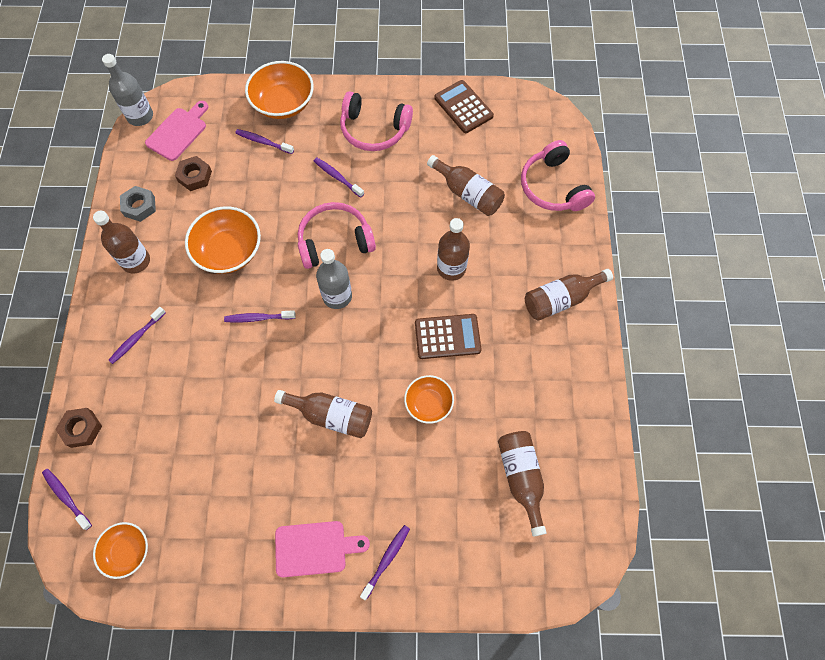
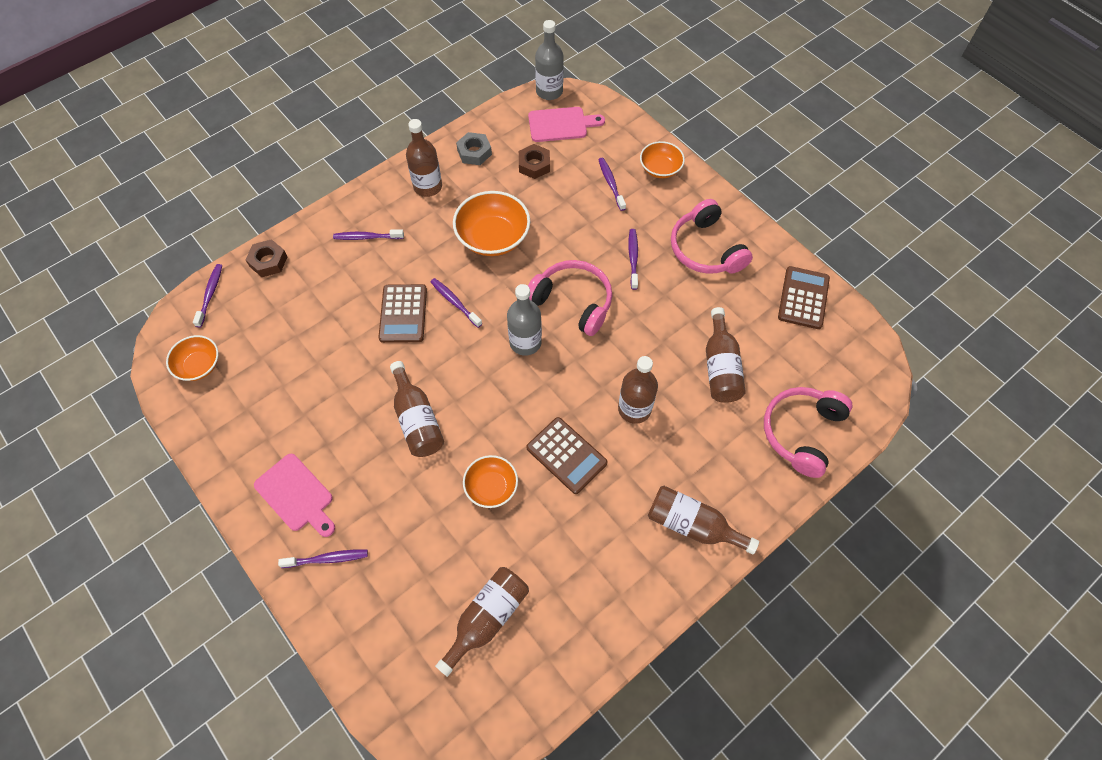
camera: 50 degrees right, 5 degrees down
(232, 361) = (403, 314): none -> brown calculator
(283, 103) = (660, 168): orange bowl -> orange bowl, size x0.61

